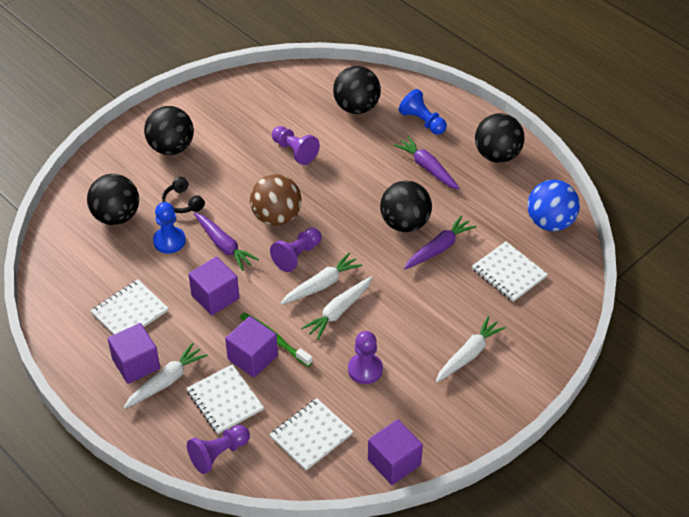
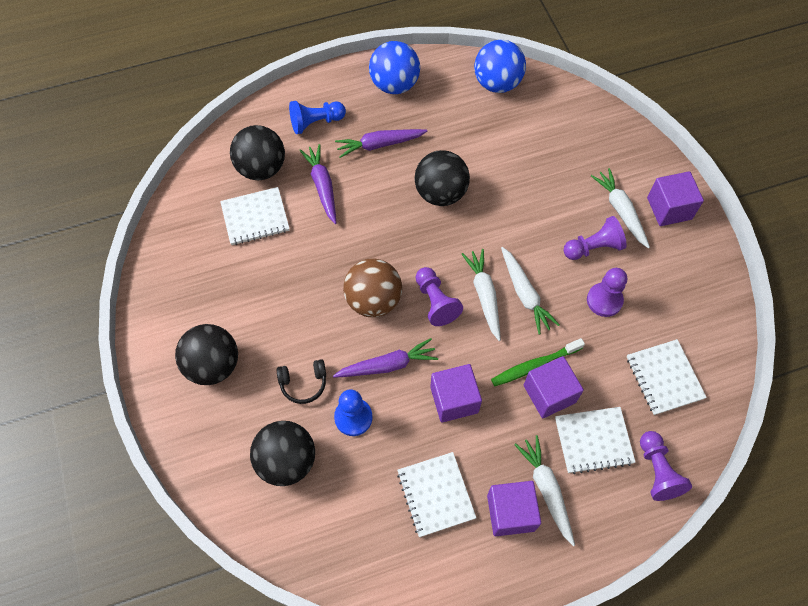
camera: 65 degrees left, 15 degrees up
(294, 151) = (290, 248): purple pawn -> purple pawn (593, 247)
(394, 462) = (718, 320): purple cube -> purple cube (669, 208)
(439, 248) = (485, 179): purple carrot -> purple carrot (322, 186)
(497, 155) = (394, 84): black ball -> blue ball
(508, 273) = (541, 140): white notebook -> white notebook (255, 217)

